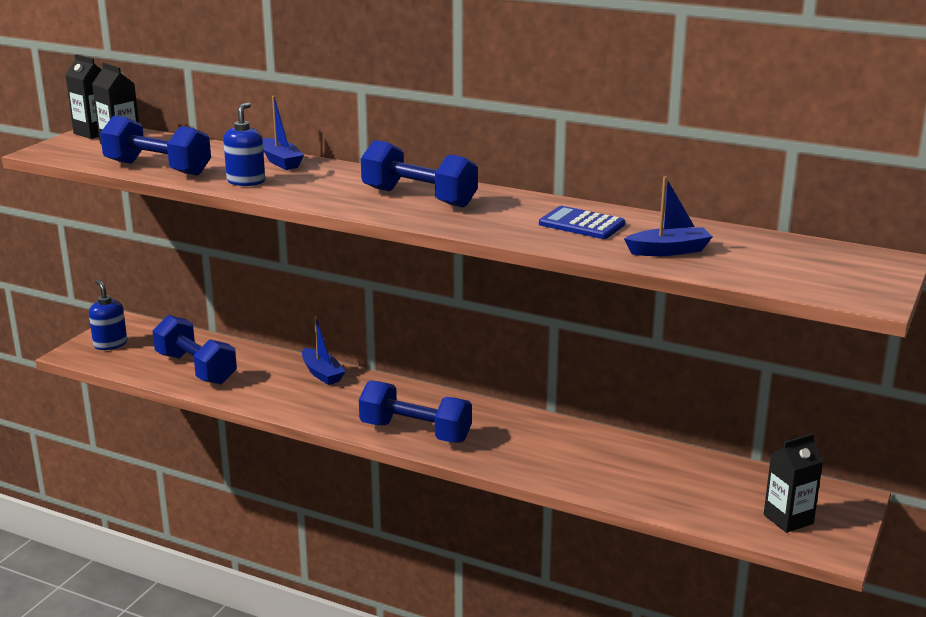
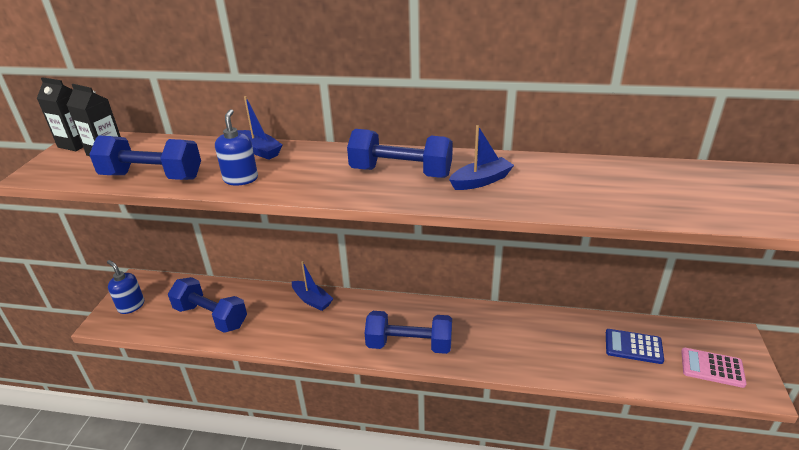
camera: 15 degrees left, 10 degrees up
(581, 224) = (552, 180): blue calculator -> blue calculator (633, 347)
(669, 251) = (644, 198): blue boat -> blue boat (481, 181)
(788, 519) = (712, 368): black carton -> pink calculator

